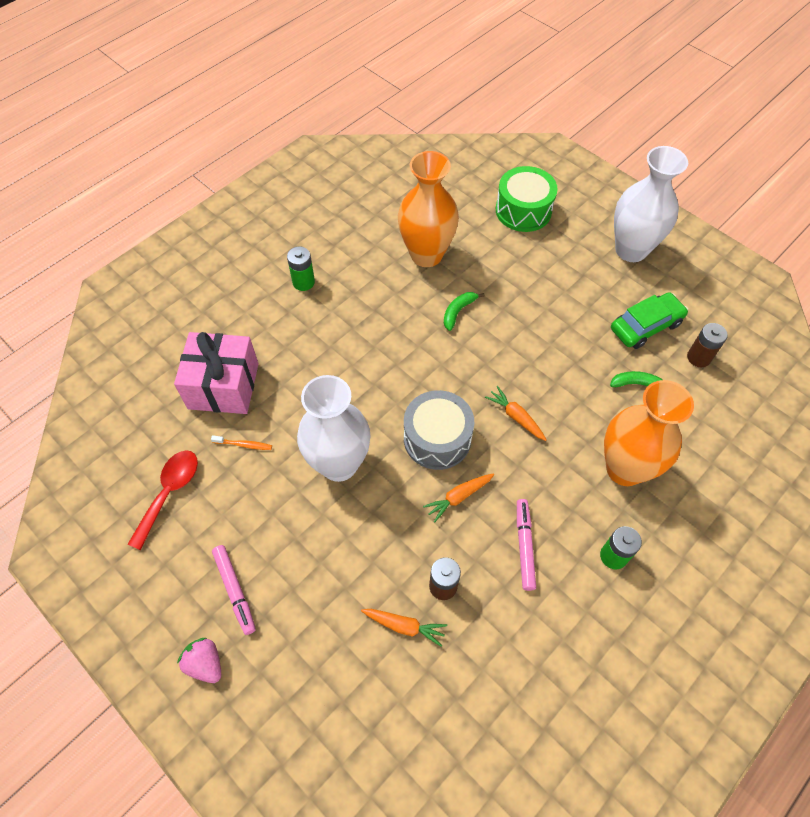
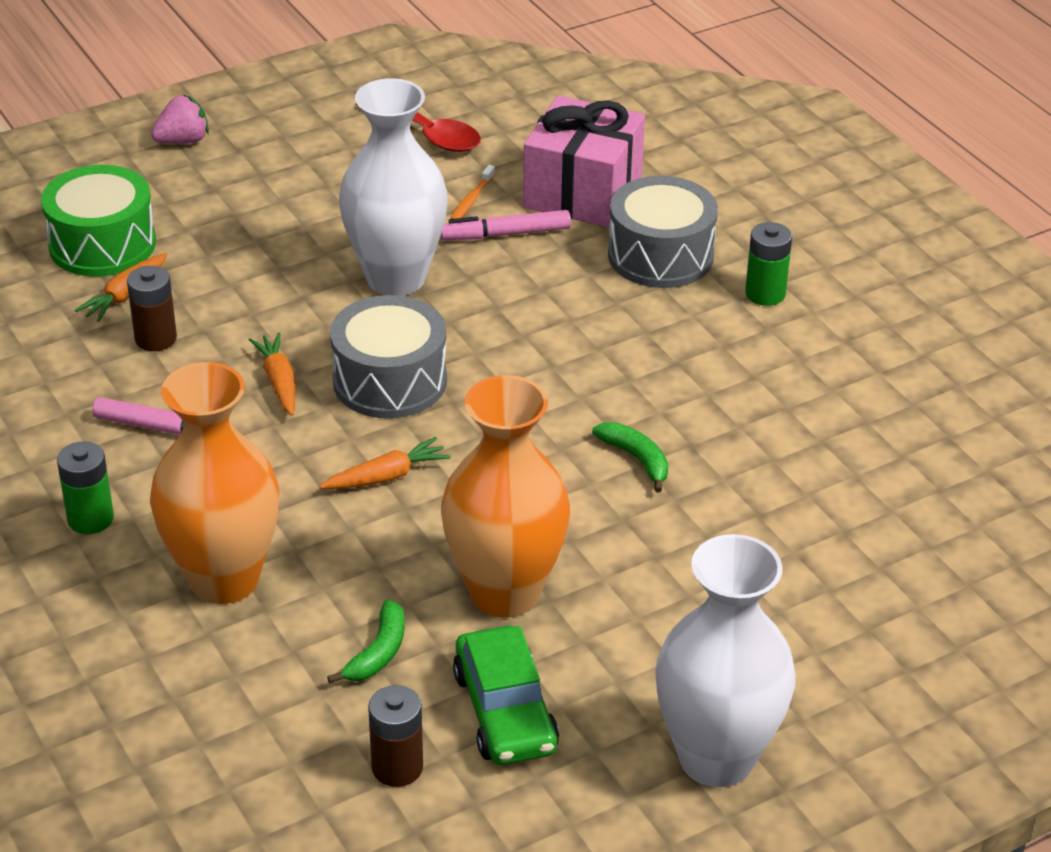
camera: 105 degrees right, 20 degrees down
(235, 590) = (260, 170): pink marker -> pink marker (505, 234)
(280, 334) = (660, 255): none -> grey drum
(426, 255) = (788, 448): orange vase -> orange vase (504, 592)
(523, 210) = (877, 614): green drum -> green drum (102, 244)

